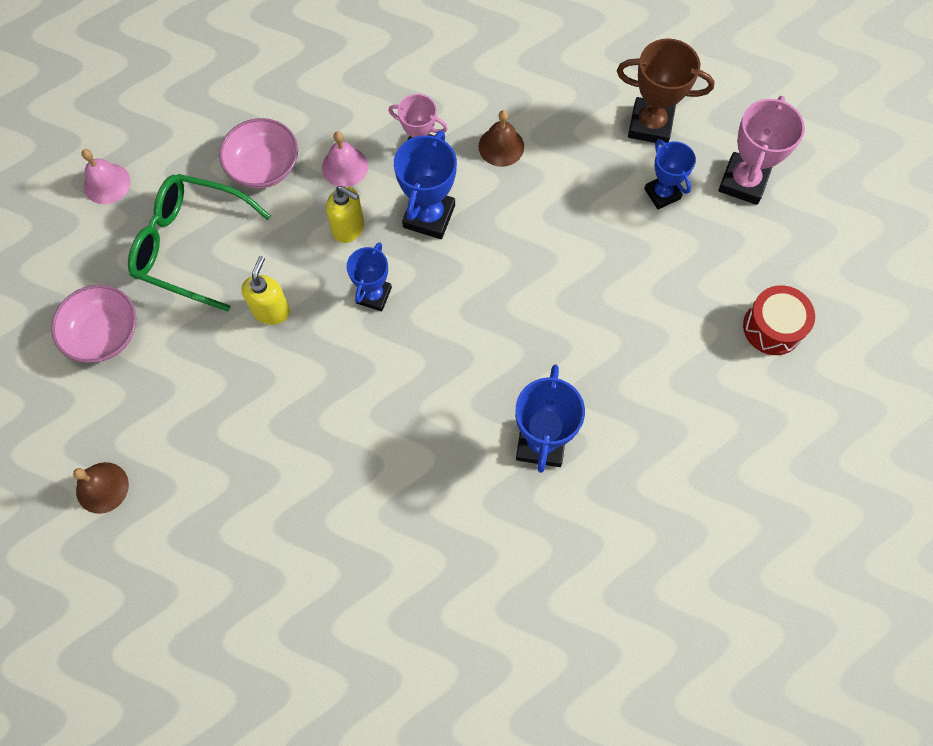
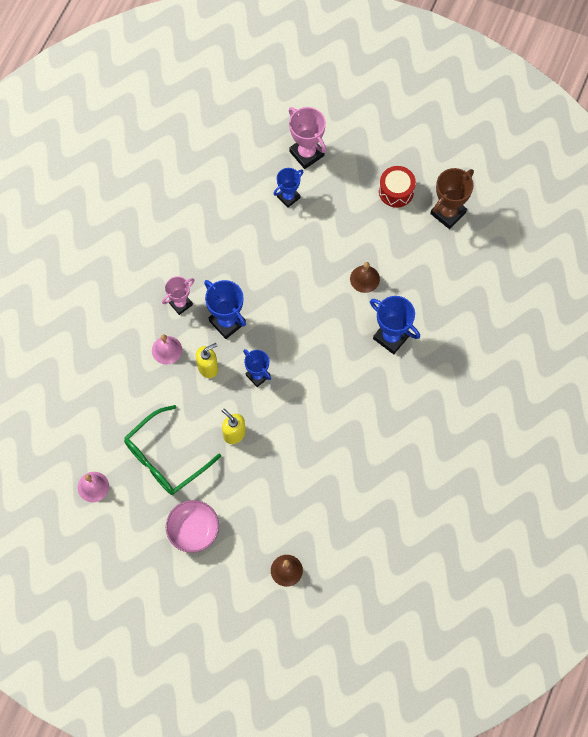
camera: 60 degrees left, 0 degrees up
(264, 167) = (138, 393): pink bowl -> none
(501, 146) = (207, 261): brown bell -> brown bell (364, 279)
(650, 125) = (243, 178): brown trophy -> brown trophy (448, 213)
(662, 193) = (288, 197): blue trophy -> blue trophy turned 45 degrees counterclockwise

